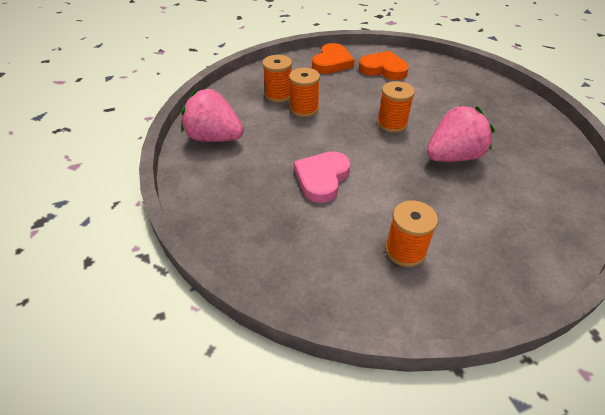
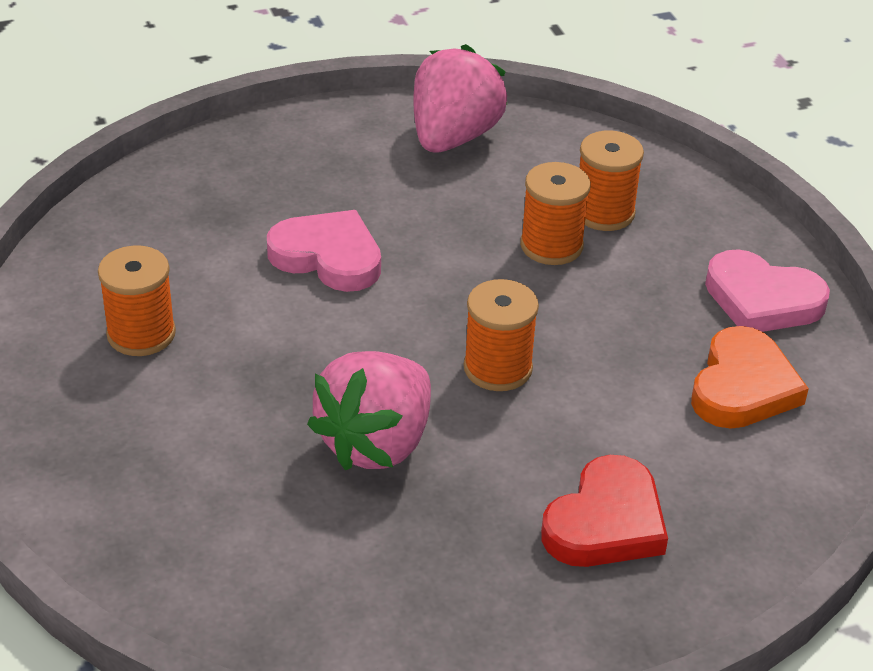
camera: 90 degrees right, 5 degrees down
(332, 62) = (762, 299): orange heart -> pink heart
(453, 156) = (376, 443): pink strawberry -> pink strawberry turned 60 degrees clockwise
(468, 99) = (606, 522): none -> red heart

